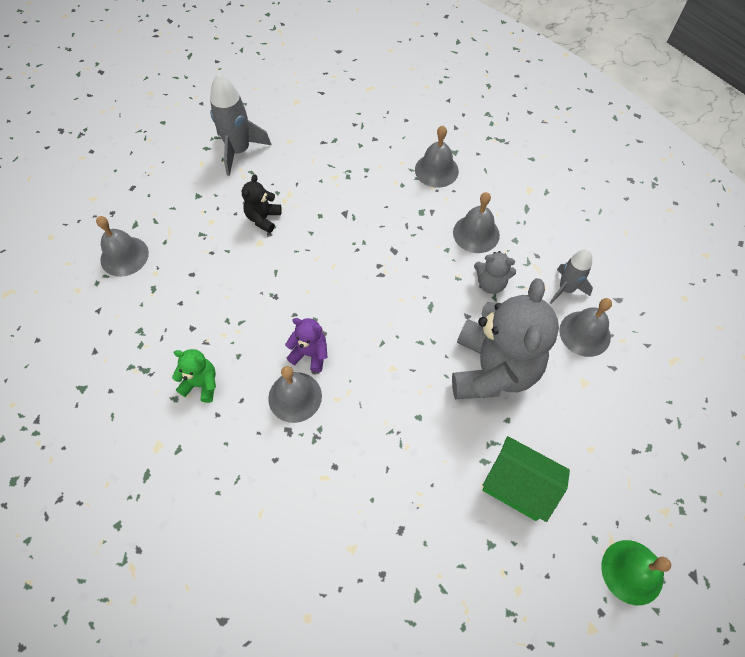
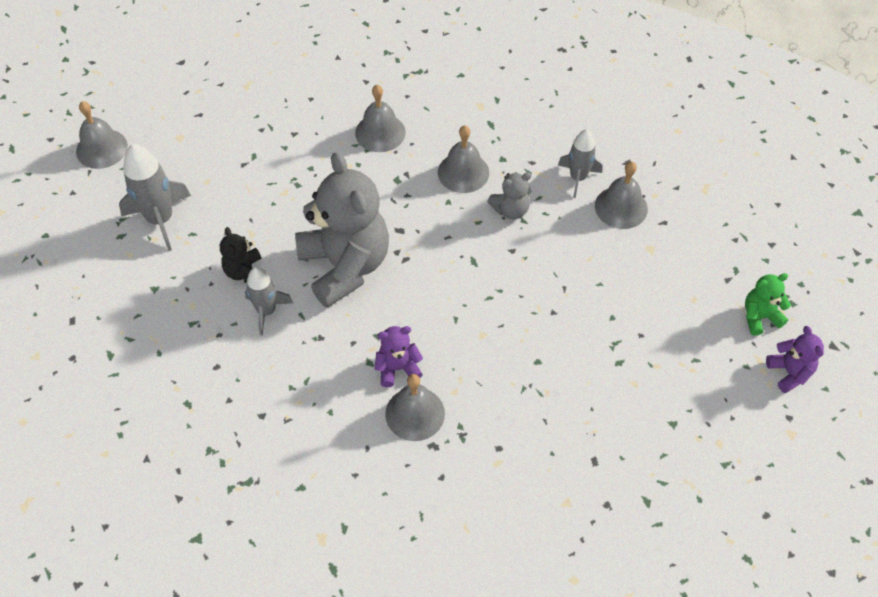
camera: 35 degrees left, 5 degrees down
(124, 256) = (127, 391): grey bell -> grey bell (101, 148)
(201, 384) = (316, 458): green teddy bear -> green teddy bear (759, 317)
(255, 255) = (267, 311): none -> grey rocket
(492, 370) = (569, 283): grey teddy bear -> grey teddy bear (345, 266)
(517, 486) = (660, 365): green house -> none
(632, 572) = (789, 372): green bell -> purple teddy bear

